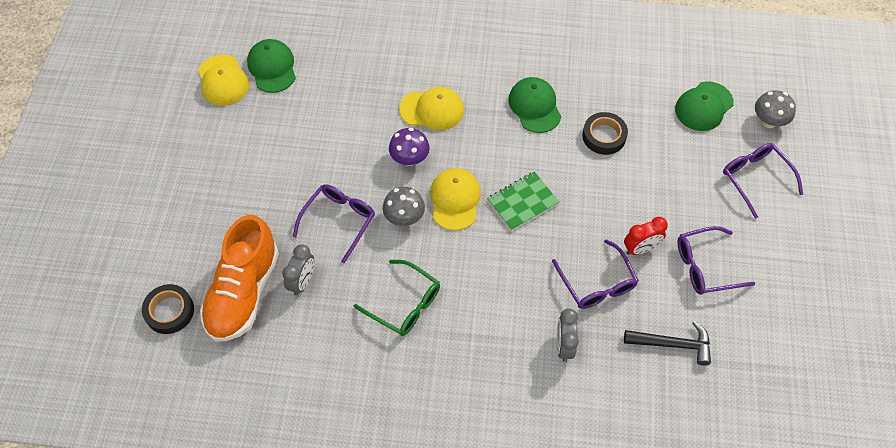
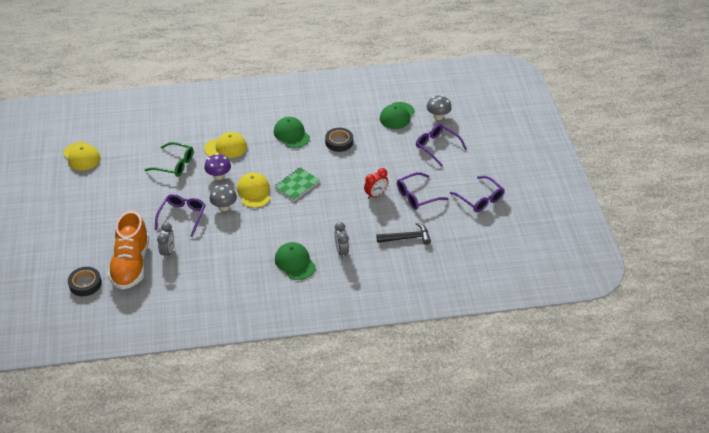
camera: 15 degrees left, 15 degrees down
(272, 67) = (113, 144): green cap -> green cap (295, 262)
(404, 304) = (236, 250): green glasses -> green glasses (174, 164)
(596, 283) = (353, 217): purple glasses -> purple glasses (480, 199)

